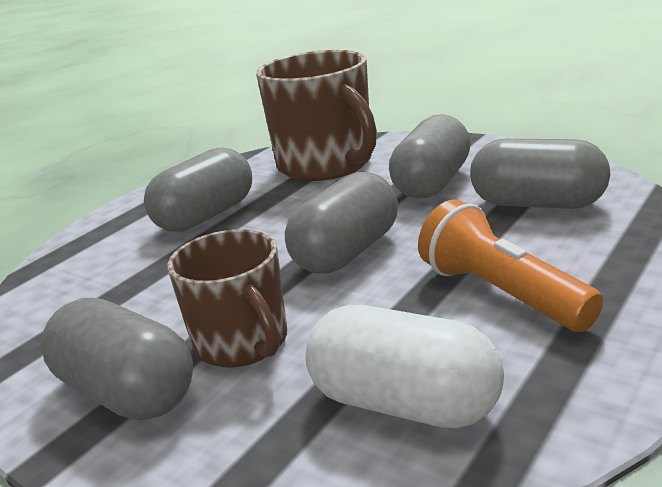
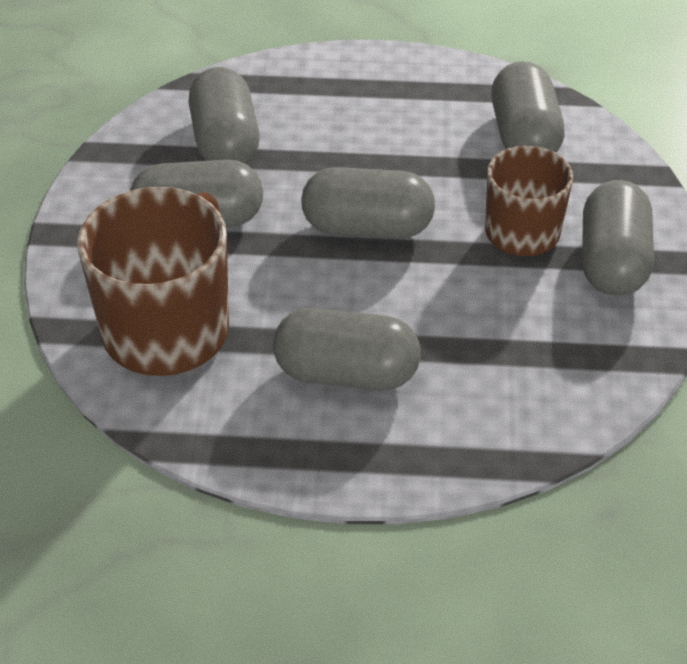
camera: 125 degrees left, 20 degrees up
(404, 403) = (524, 136): white capsule -> grey capsule
(501, 293) = (383, 129): orange flashlight -> none

